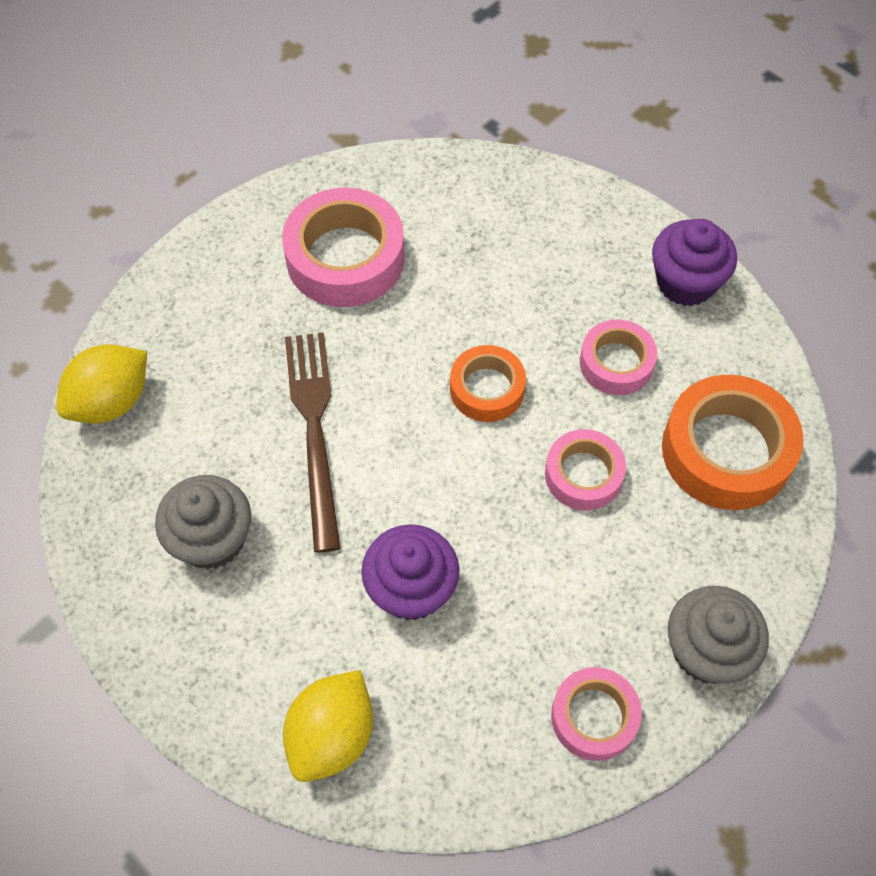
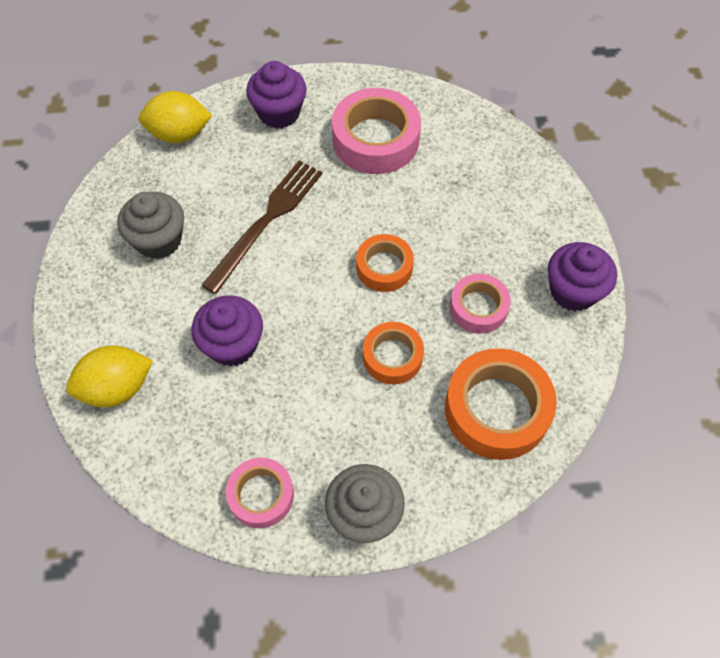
camera: 40 degrees right, 0 degrees up
(207, 298) = (279, 113): none -> purple cupcake
(583, 474) = (392, 357): pink tape -> orange tape

